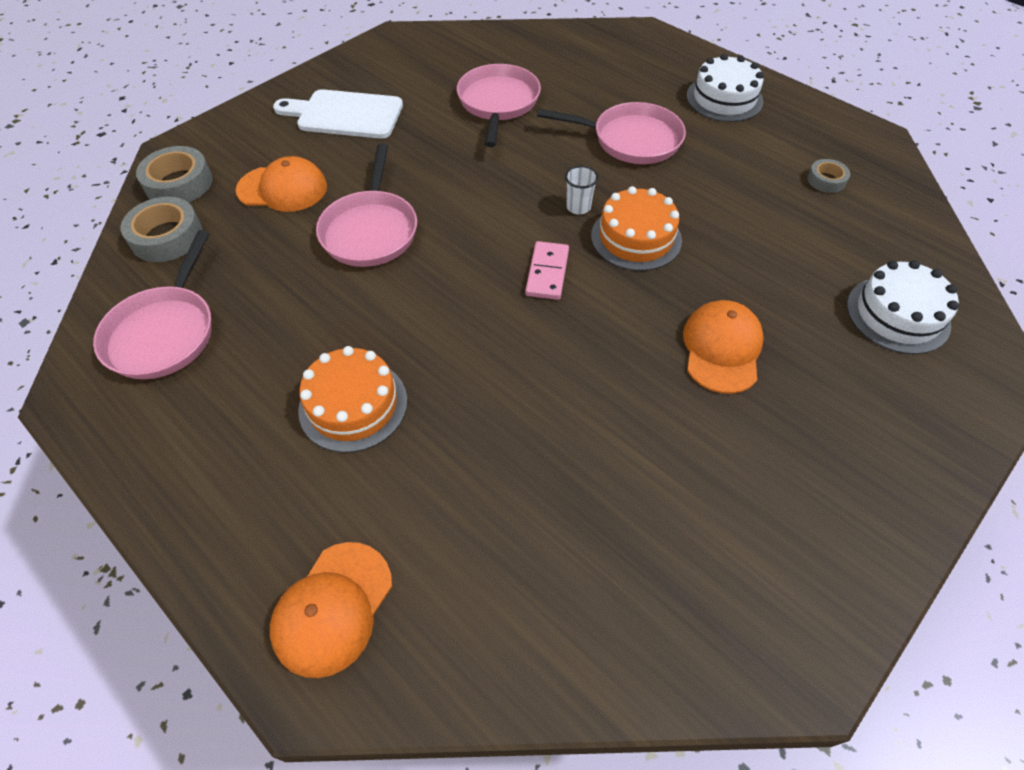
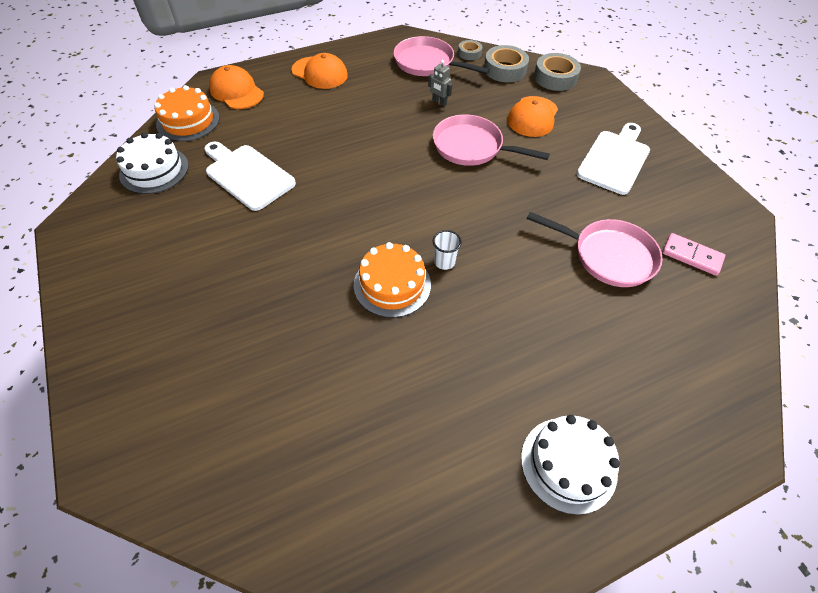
camera: 110 degrees right, 0 degrees up
(276, 288) = (439, 102): none -> grey robot
(353, 405) = (336, 115): orange cake -> orange cake (188, 121)
(547, 273) = (385, 220): pink domino -> pink domino (691, 256)
(550, 461) = (247, 175): none -> white cutting board
(630, 140) = (521, 336): pink pan -> none
(722, 349) = (260, 287): orange cap -> orange cap (320, 73)
(826, 180) = (390, 487): grey tape -> grey tape (469, 53)
(897, 314) = (205, 429): white cake -> white cake (154, 170)

